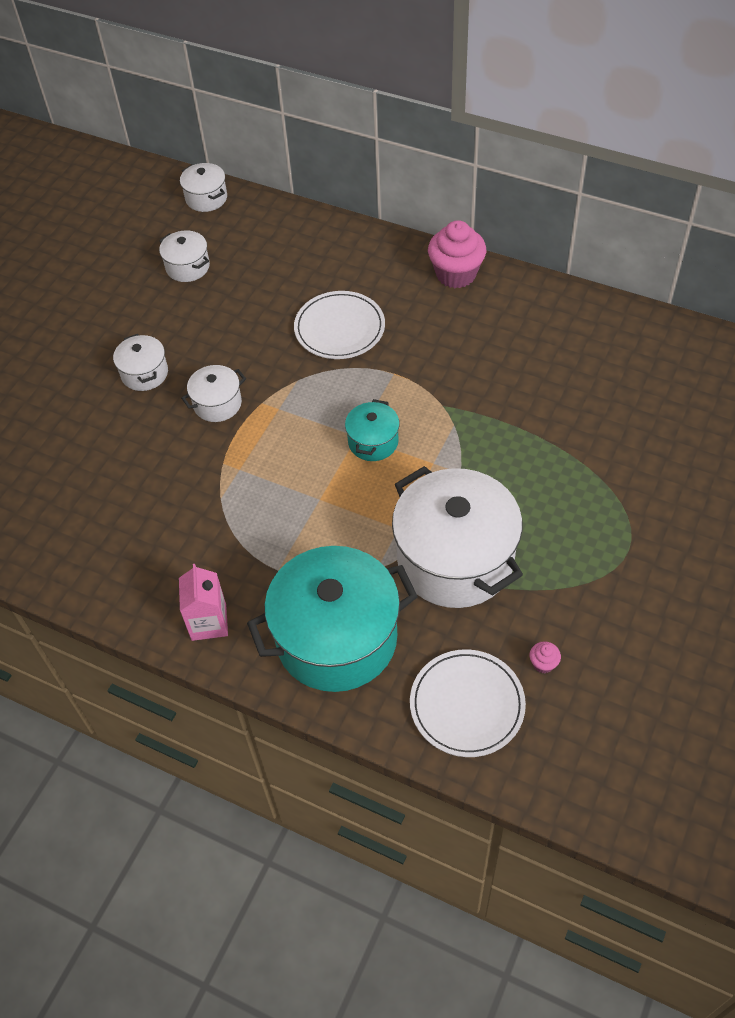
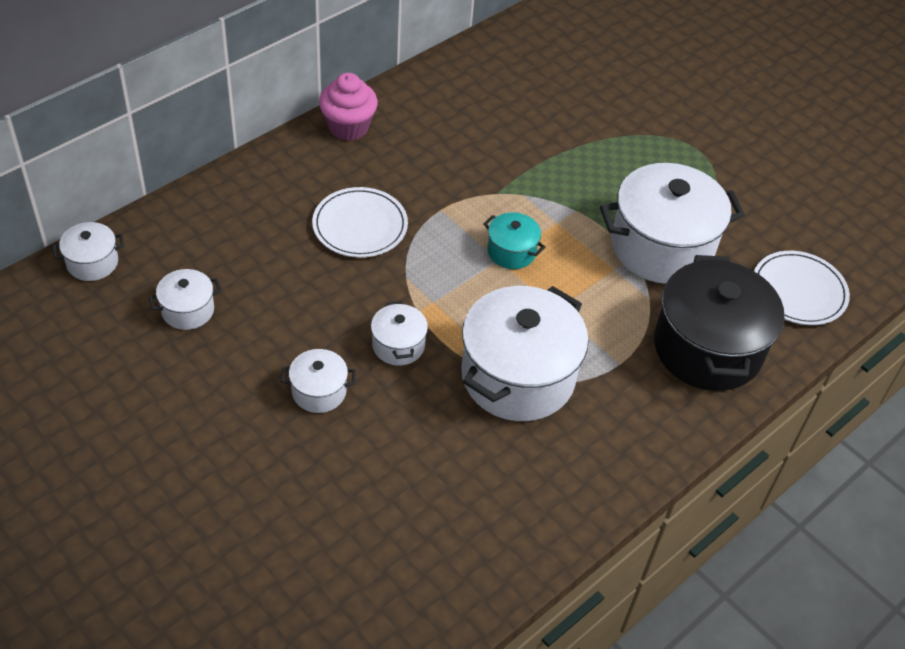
camera: 75 degrees left, 5 degrees down
(209, 622) = (654, 431): pink carton -> none
(224, 497) = (518, 376): none -> white pot
(336, 638) = (707, 348): turquoise pot -> black pot
(543, 663) = (778, 234): pink cupcake -> none

